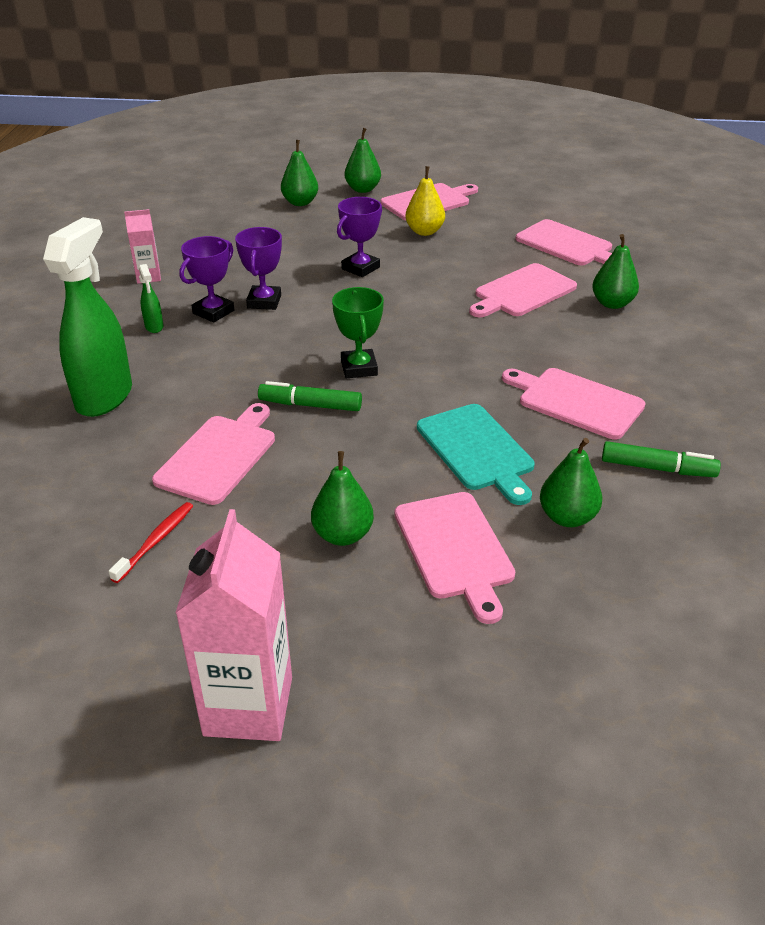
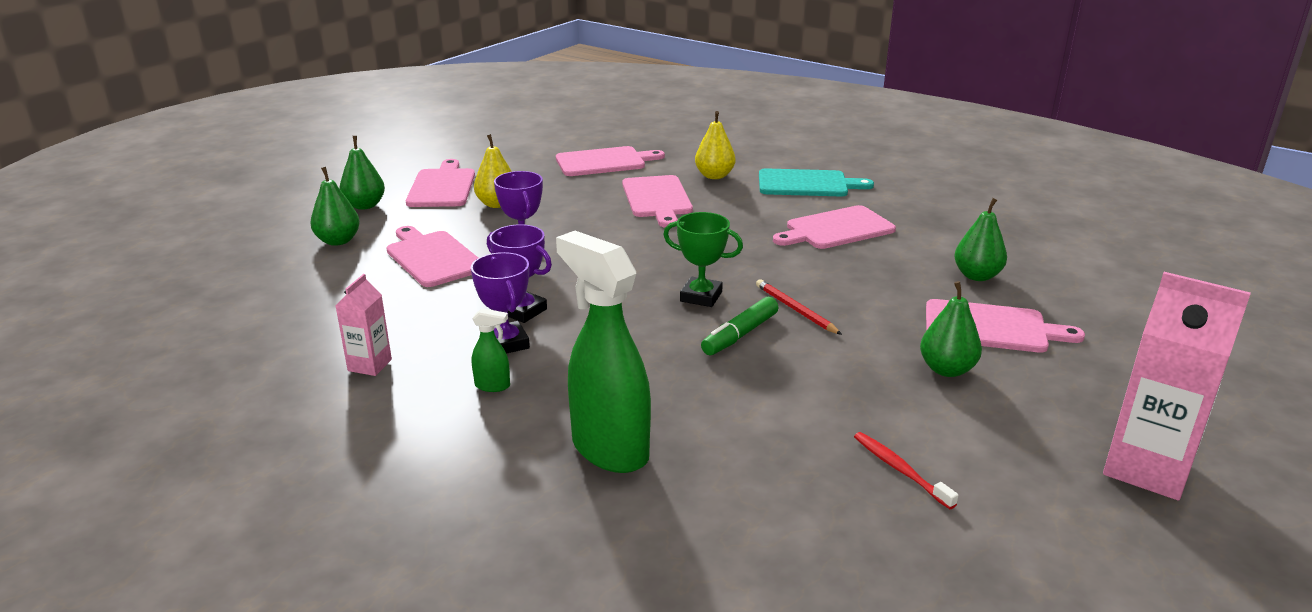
camera: 60 degrees left, 10 degrees down
(219, 456) = (784, 402): pink cutting board -> pink cutting board (433, 257)
(380, 421) = (795, 310): none -> red pencil
(477, 450) = (869, 282): turquoise cutting board -> turquoise cutting board (807, 184)
(612, 303) = (714, 176): green pear -> yellow pear
(657, 468) = (939, 230): green marker -> none

